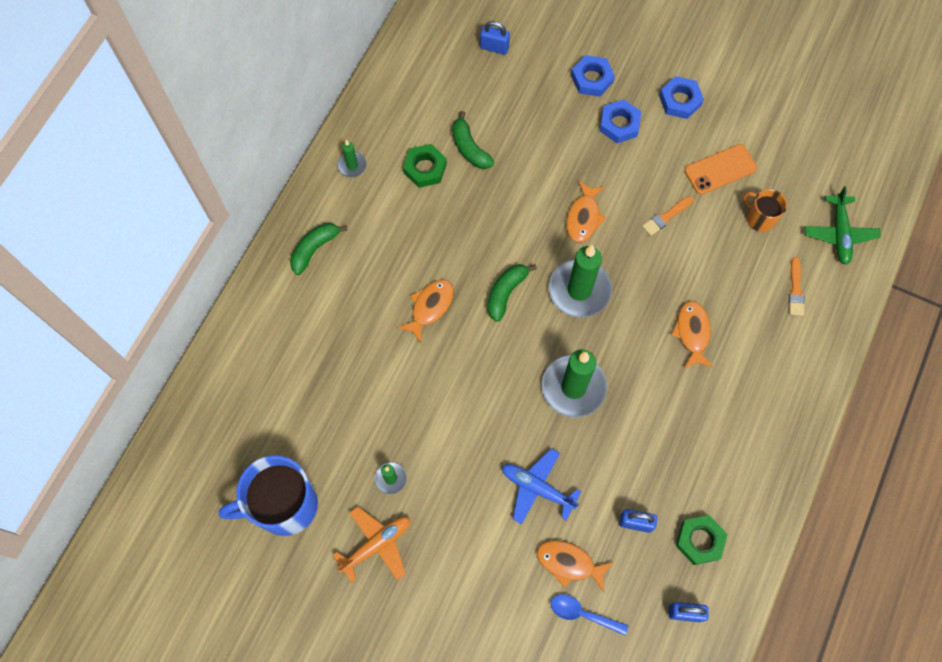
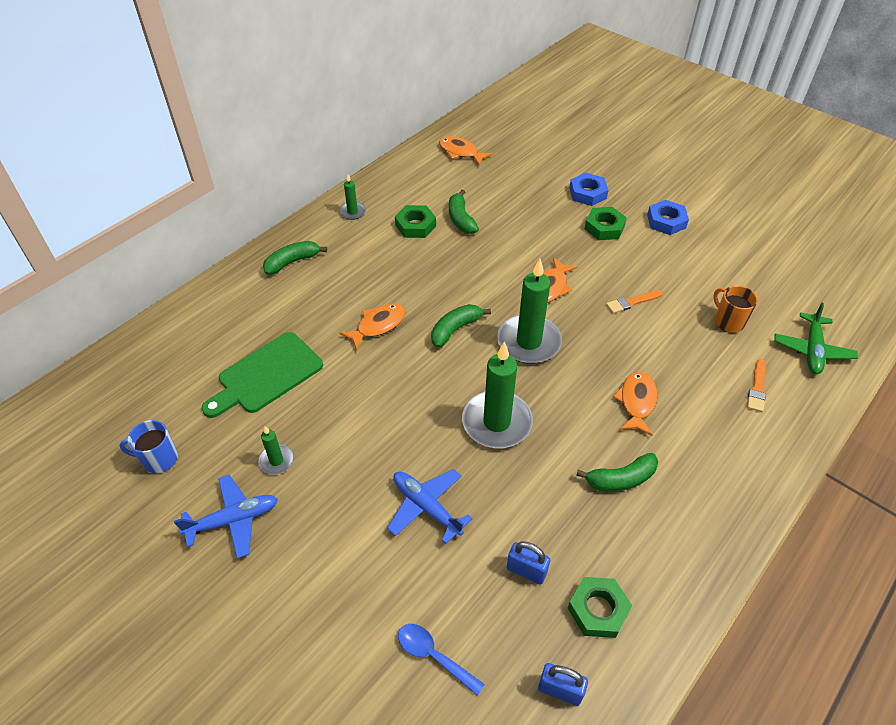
camera: 15 degrees right, 20 degrees down
(284, 505) = (159, 459): blue mug -> blue mug, size x0.51
(344, 392) = (266, 375): none -> green cutting board
(376, 544) = (233, 520): orange plane -> blue plane
(494, 47) = (507, 159): blue padlock -> none
(569, 563) = (436, 594): orange fish -> orange fish (460, 152)
(619, 124) = (604, 227): blue nut -> green nut
(694, 417) = (621, 479): none -> green banana
(720, 169) = (695, 277): orange phone -> none

